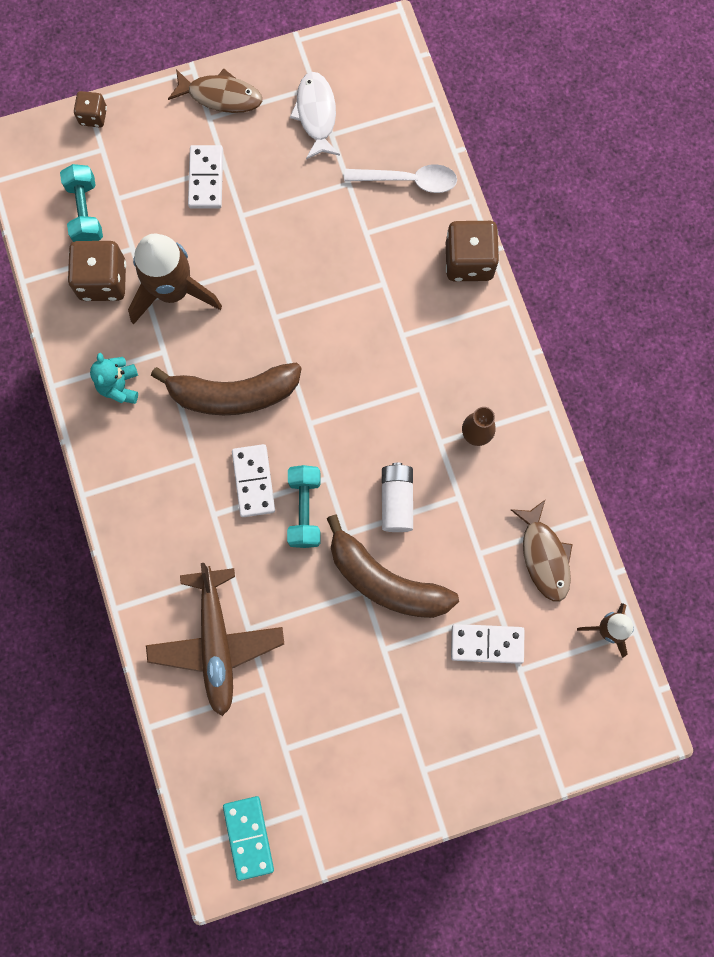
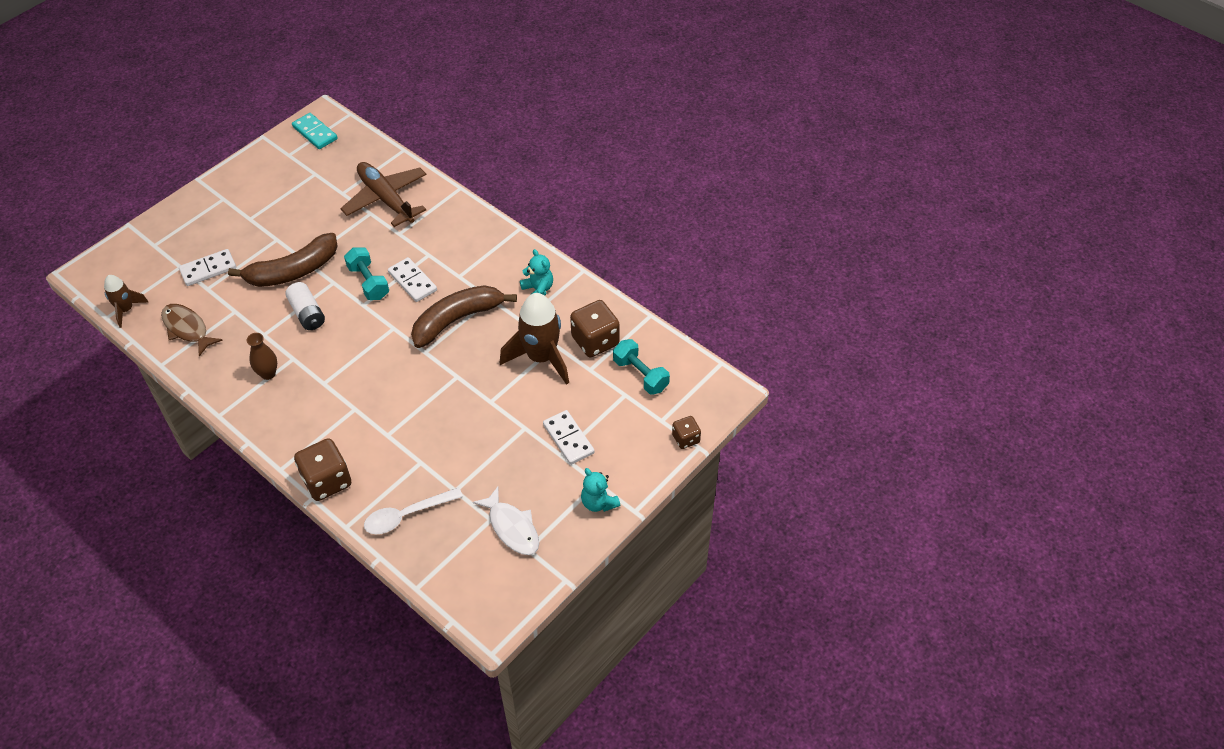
camera: 150 degrees right, 25 degrees down
(220, 96) = (598, 502): brown fish -> turquoise teddy bear
(385, 580) = (293, 271): brown banana -> brown banana turned 150 degrees clockwise

